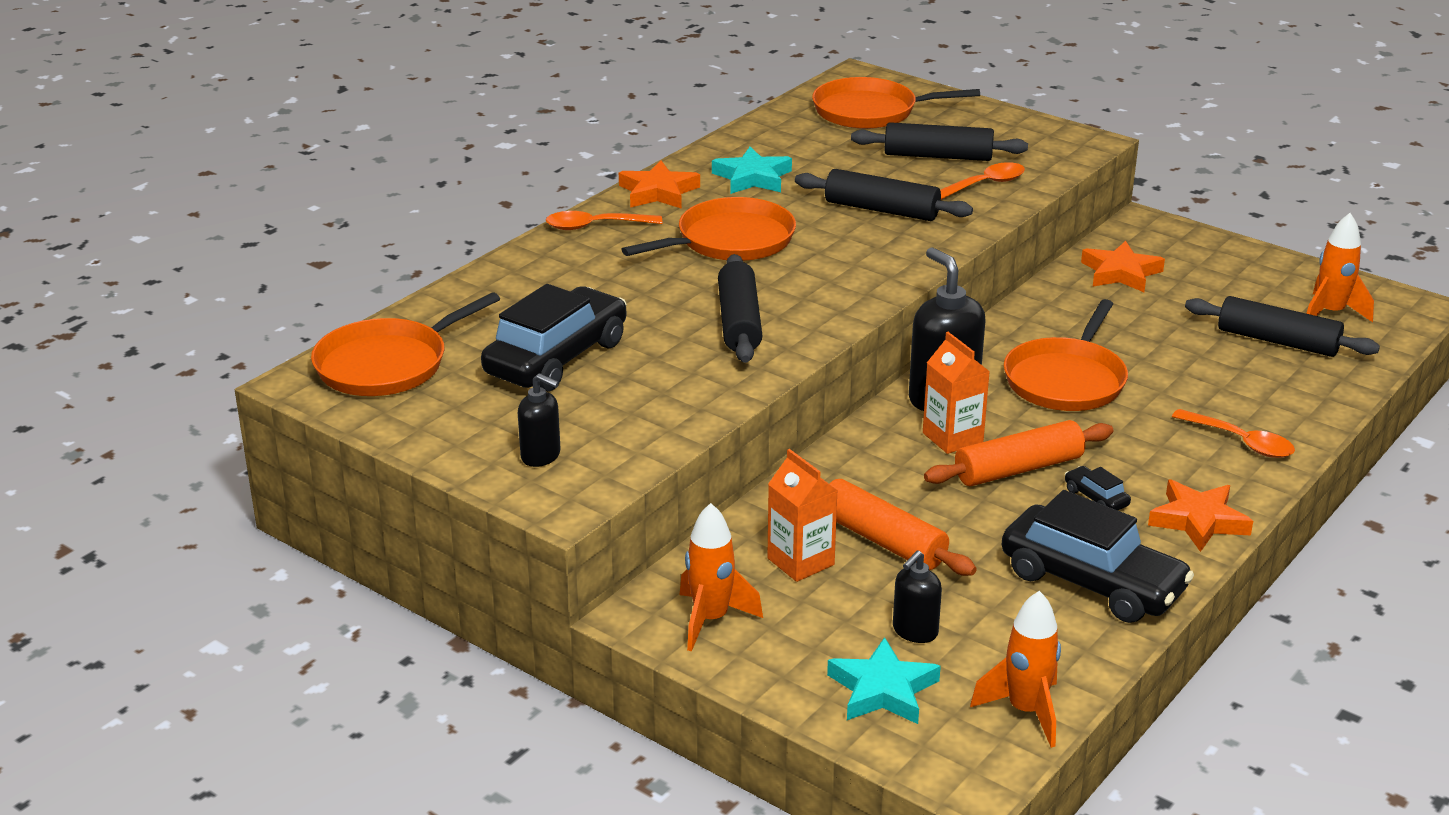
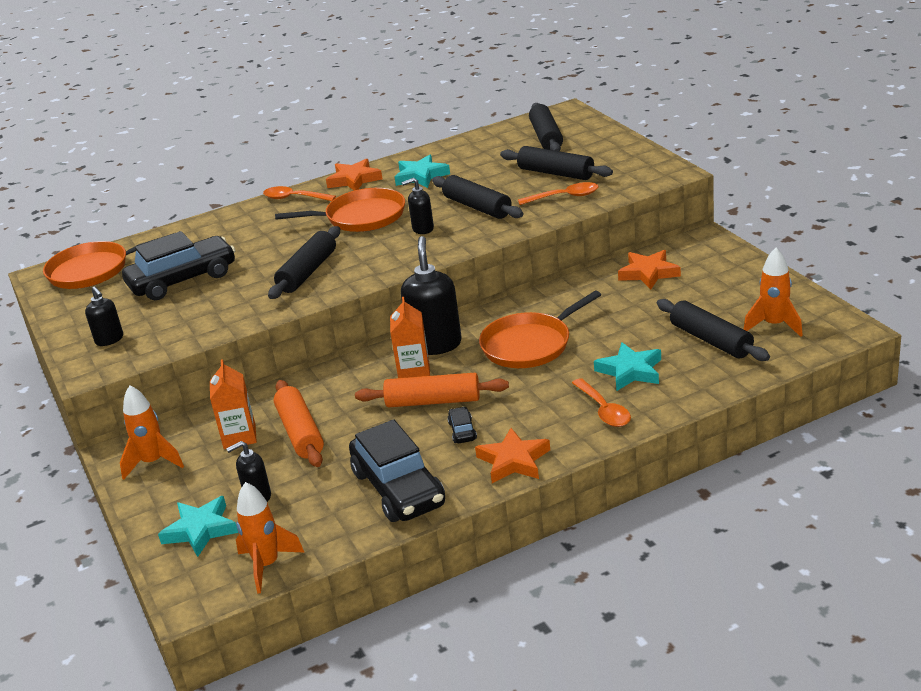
camera: 30 degrees right, 0 degrees up
(838, 246) = (422, 229): none -> black soap dispenser
(870, 111) = (546, 137): orange pan -> black rolling pin
(1223, 391) = (630, 371): none -> turquoise star

